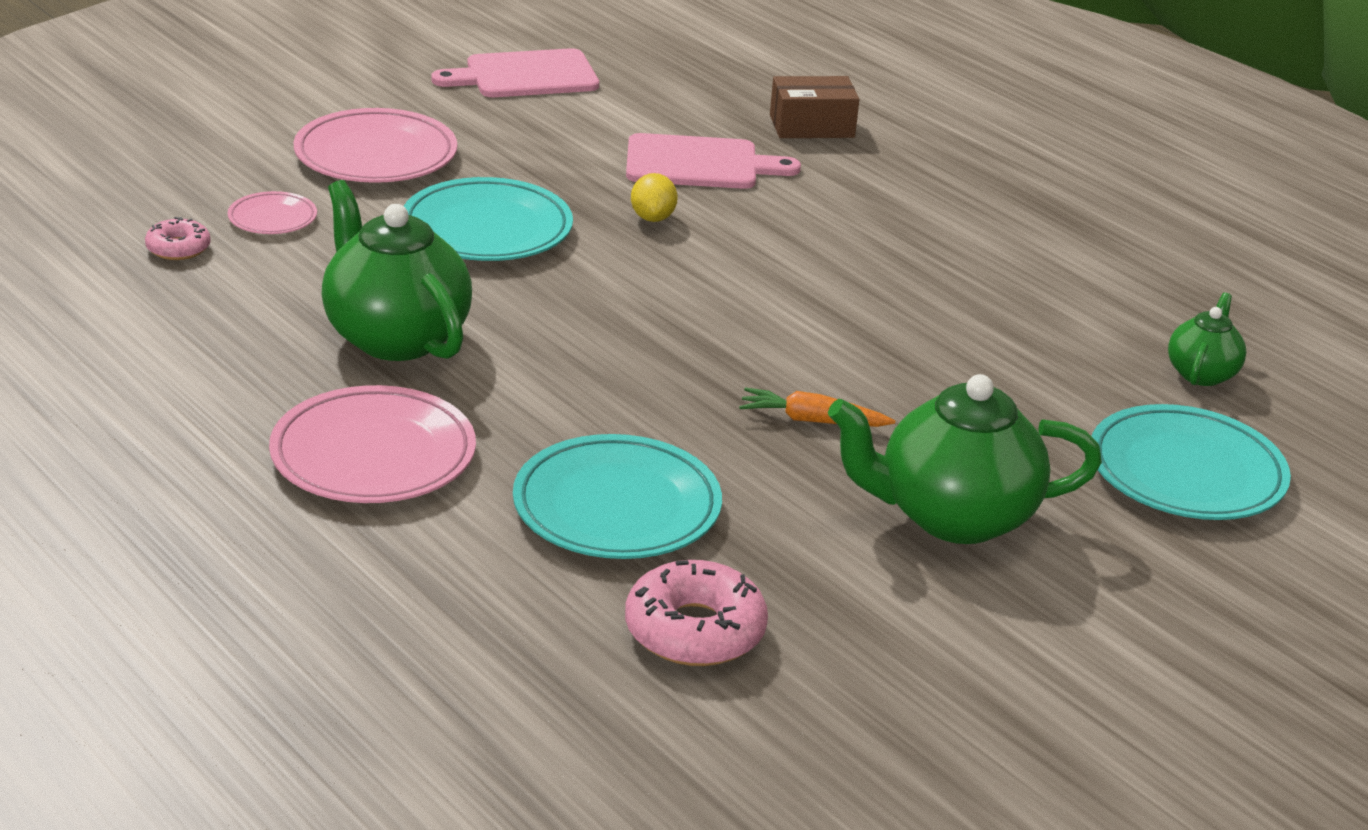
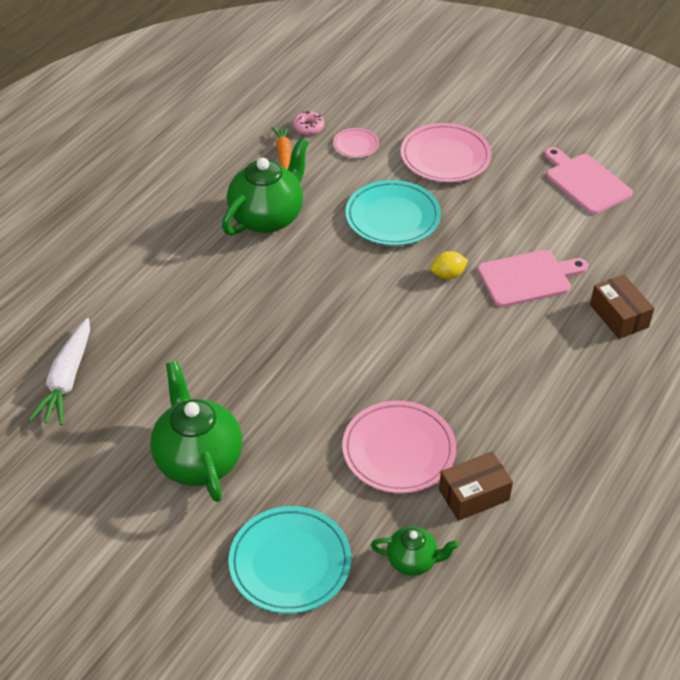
camera: 75 degrees right, 15 degrees up
(373, 455) = (163, 240): pink plate -> pink plate (398, 450)
(617, 507) = (155, 330): turquoise plate -> none
(694, 630) = (67, 380): pink donut -> white carrot
(699, 164) = (528, 278): pink cutting board -> pink cutting board turned 90 degrees counterclockwise
(812, 420) = (266, 385): orange carrot -> orange carrot (283, 153)
(1097, 302) = (474, 495): none -> brown box

